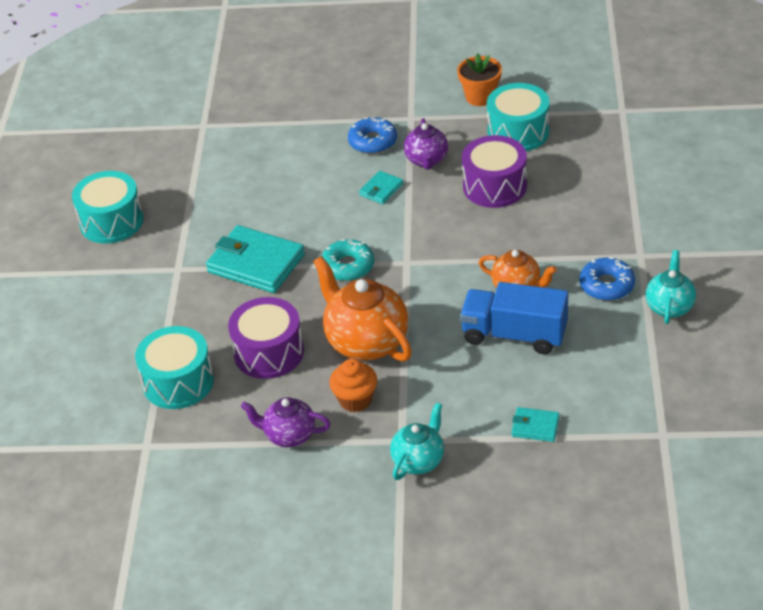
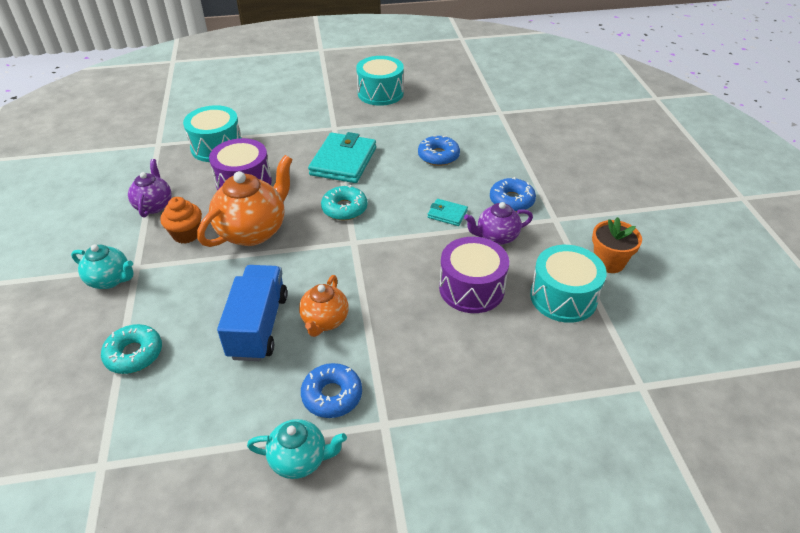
camera: 75 degrees right, 0 degrees up
(274, 185) = (438, 156): none -> blue donut
(535, 426) = (134, 354): turquoise wallet -> turquoise donut

